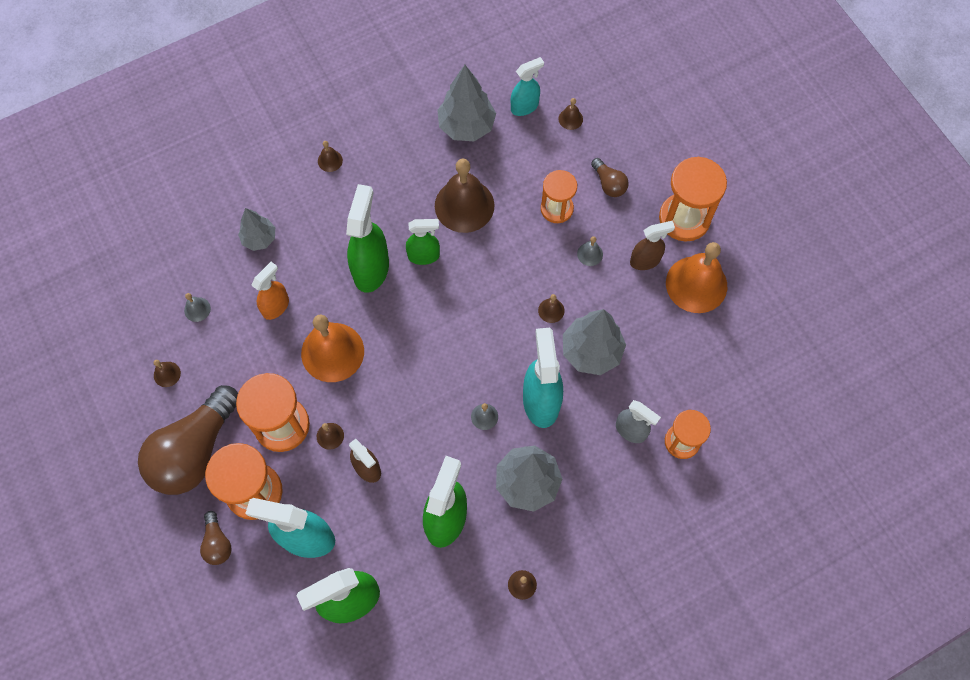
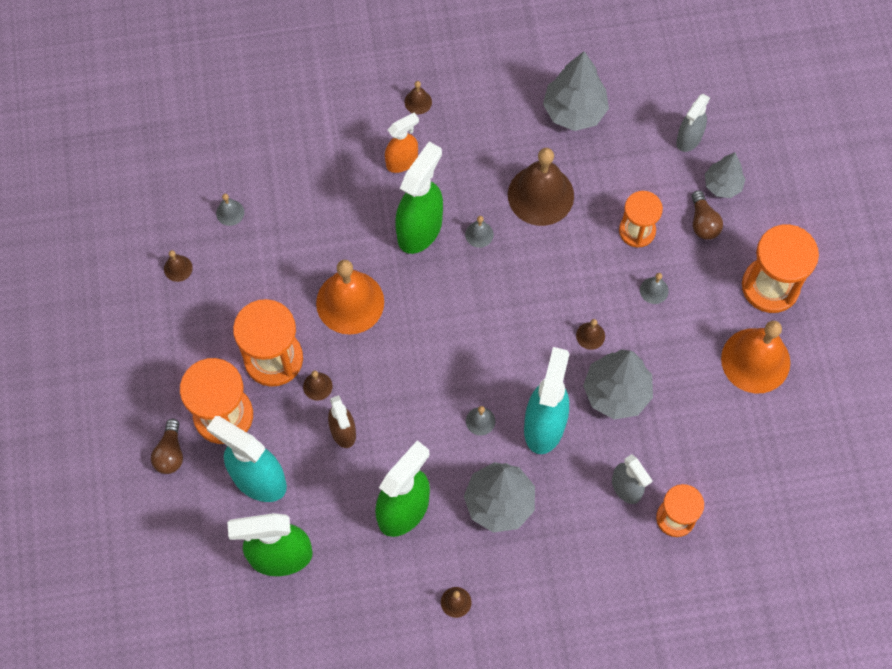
camera: 20 degrees right, 0 degrees up
(194, 451) = (179, 354): brown light bulb -> none
(259, 239) = (317, 160): grey tree -> grey tree (722, 185)
(276, 306) = (309, 236): orange spray bottle -> orange spray bottle (402, 161)
(424, 256) = (479, 234): green spray bottle -> grey bell
(525, 106) = (644, 110): turquoise spray bottle -> none
(570, 119) = (688, 139): brown bell -> grey spray bottle
(645, 260) = (710, 317): brown spray bottle -> none

